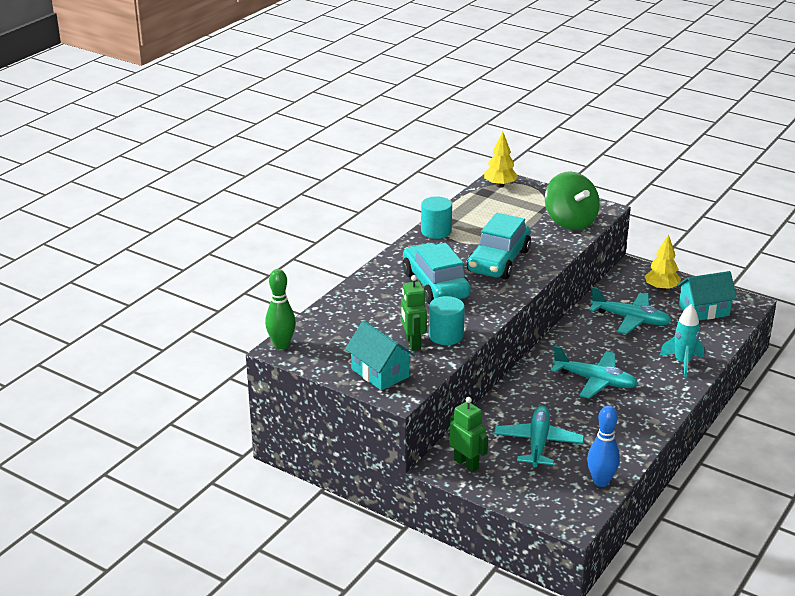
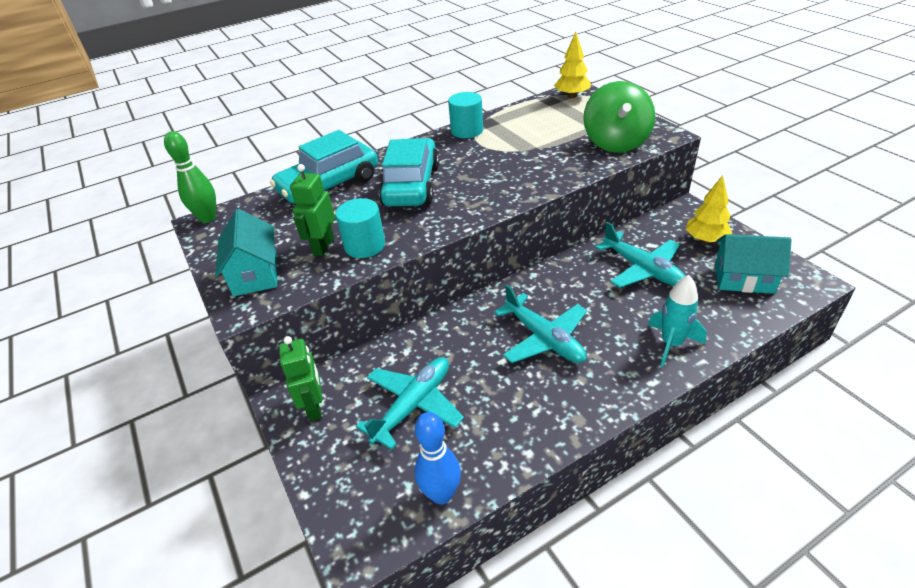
camera: 30 degrees right, 10 degrees up
(498, 261) = (500, 172): turquoise car -> turquoise car (329, 185)

